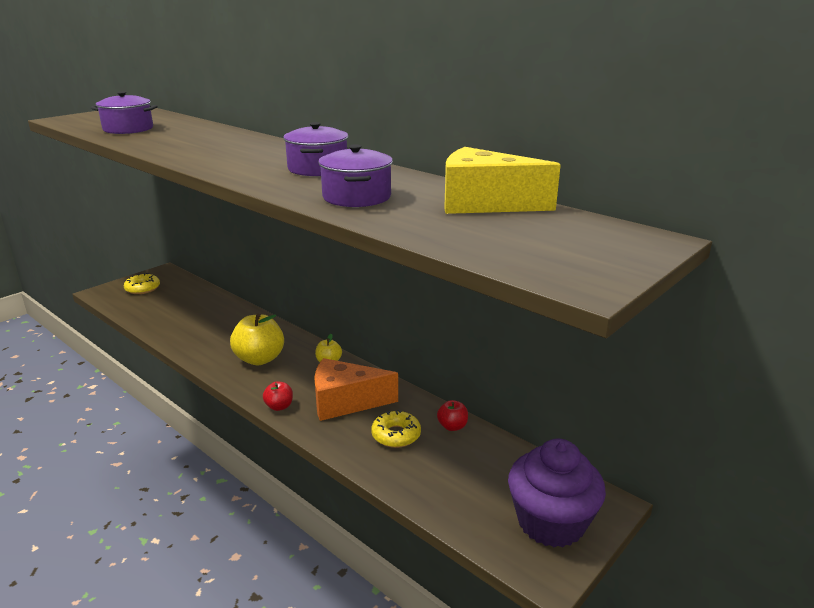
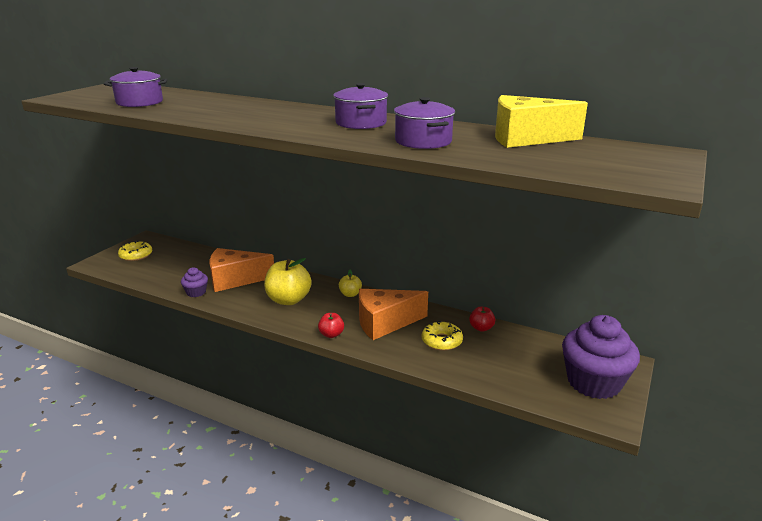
camera: 15 degrees left, 0 degrees up
(173, 337) = (196, 292): none -> purple cupcake
(220, 328) = (235, 280): none -> orange cheese

